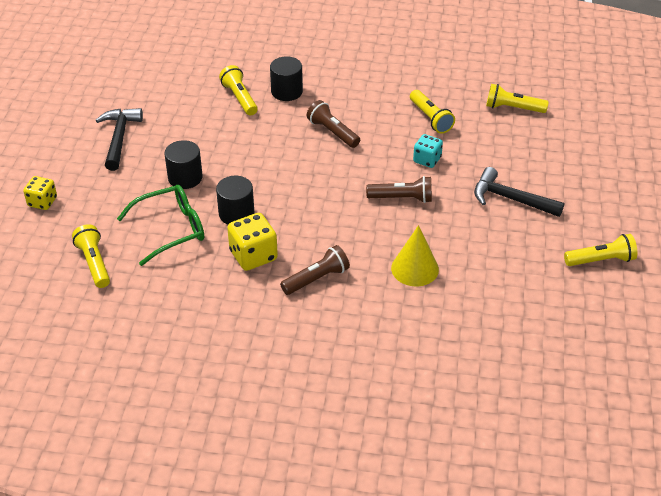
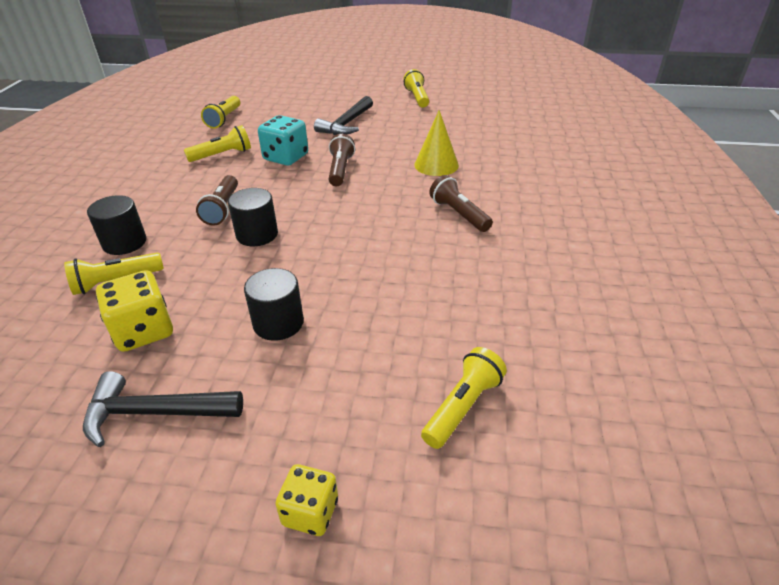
camera: 90 degrees left, 5 degrees down
(94, 263) = (462, 407): yellow flashlight -> yellow flashlight turned 150 degrees clockwise
(171, 229) = (385, 328): green glasses -> none
(236, 213) = (357, 272): black cylinder -> black cylinder (257, 234)
(253, 255) = (429, 256): yellow dice -> yellow dice (143, 331)
(333, 132) = (222, 208): brown flashlight -> brown flashlight turned 45 degrees counterclockwise
(427, 160) = (286, 157): turquoise dice -> turquoise dice, size x1.55

